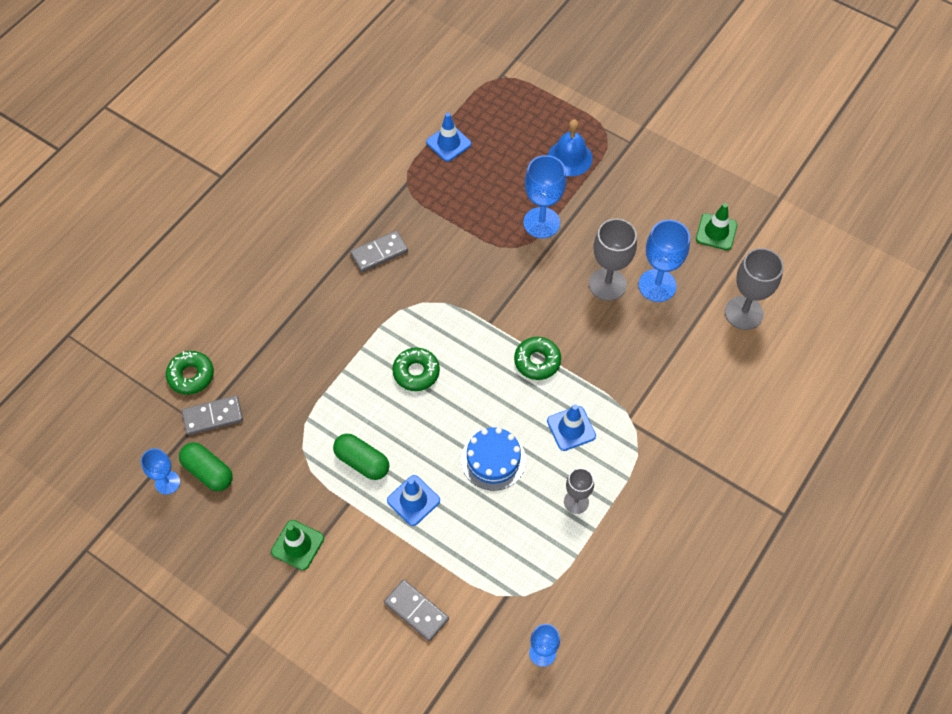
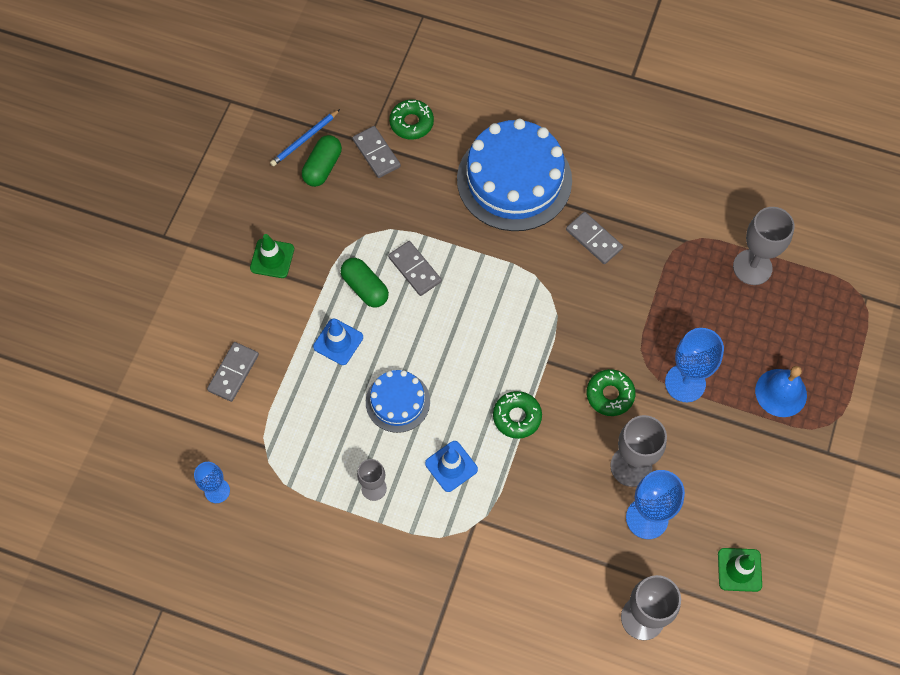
camera: 75 degrees right, 5 degrees up
(167, 482) = (304, 139): blue goblet -> blue pencil
(292, 301) = (514, 180): none -> blue cake
(357, 411) = (415, 269): none -> grey domino
(362, 462) = (365, 288): green capsule -> green capsule turned 60 degrees counterclockwise
(416, 372) = (471, 309): green donut -> green donut (610, 395)
(448, 143) = (752, 267): blue traffic cone -> grey goblet

